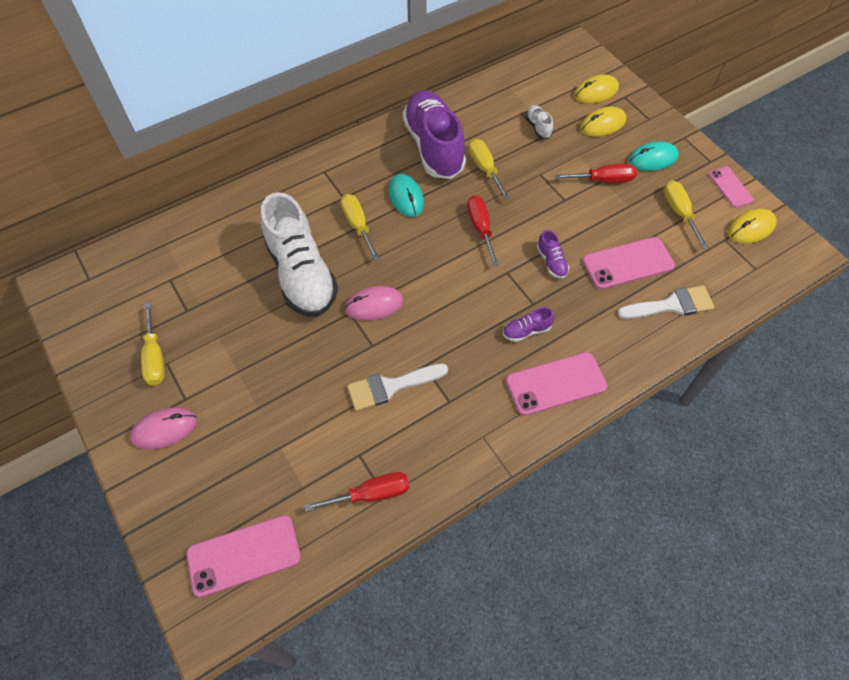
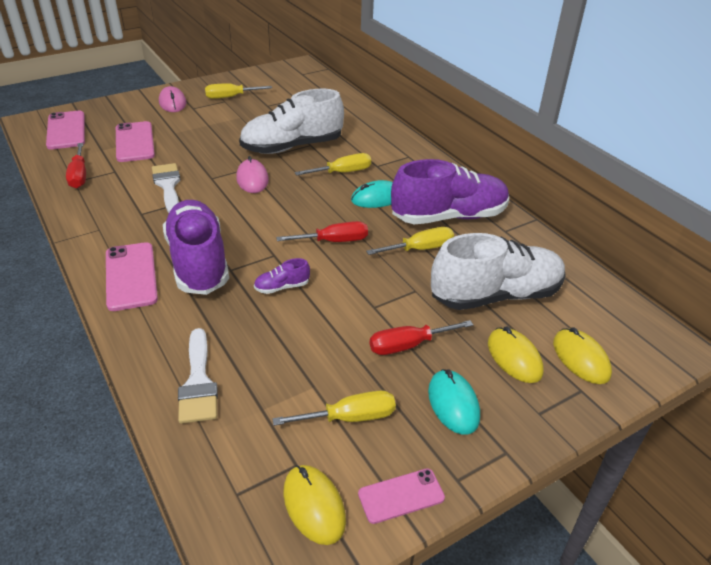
camera: 90 degrees right, 20 degrees down
(526, 331) = (198, 262): purple shoe -> purple shoe, size x2.49
(538, 127) = (495, 295): white shoe -> white shoe, size x2.49
(603, 180) = (408, 345): red screwdriver -> red screwdriver turned 75 degrees clockwise
(627, 263) = (269, 350): pink phone -> pink phone (134, 142)

